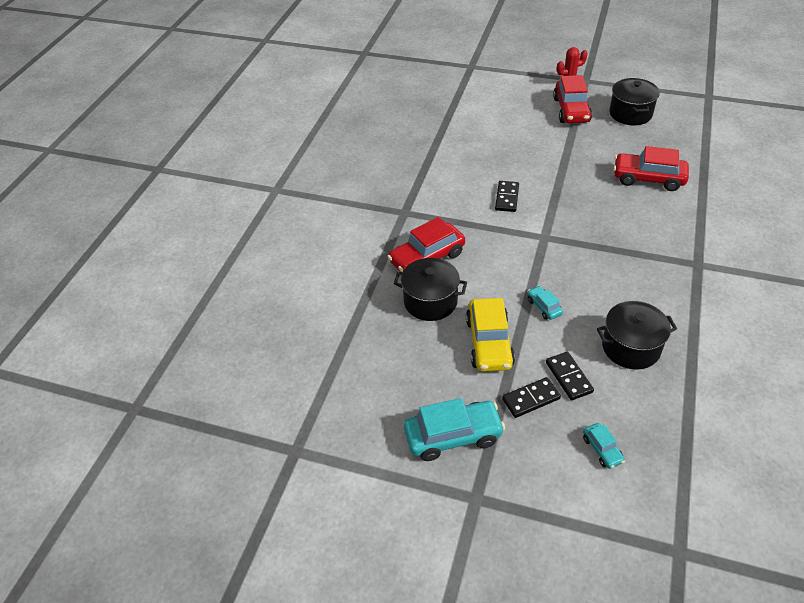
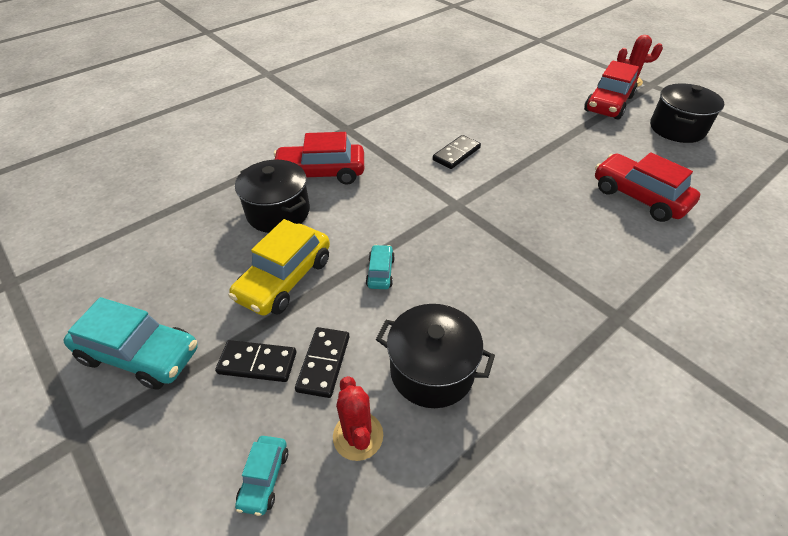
camera: 30 degrees right, 0 degrees up
(627, 402) = (358, 436): none -> red cactus

